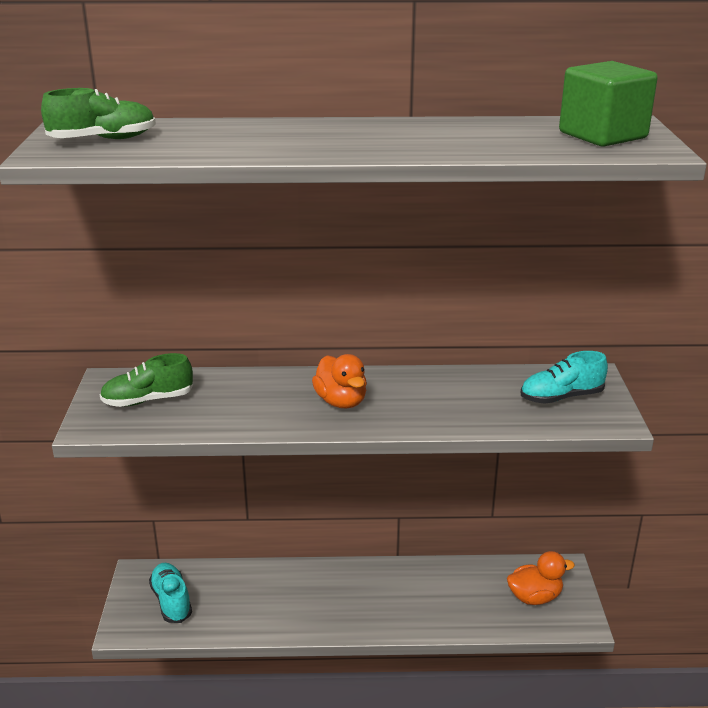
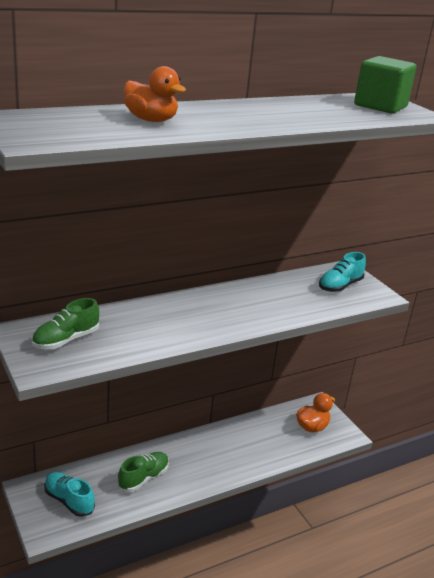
camera: 30 degrees left, 0 degrees up
(103, 139) = (56, 127): green shoe -> green shoe (143, 478)
(341, 402) = (209, 314): orange duck -> orange duck (151, 120)

